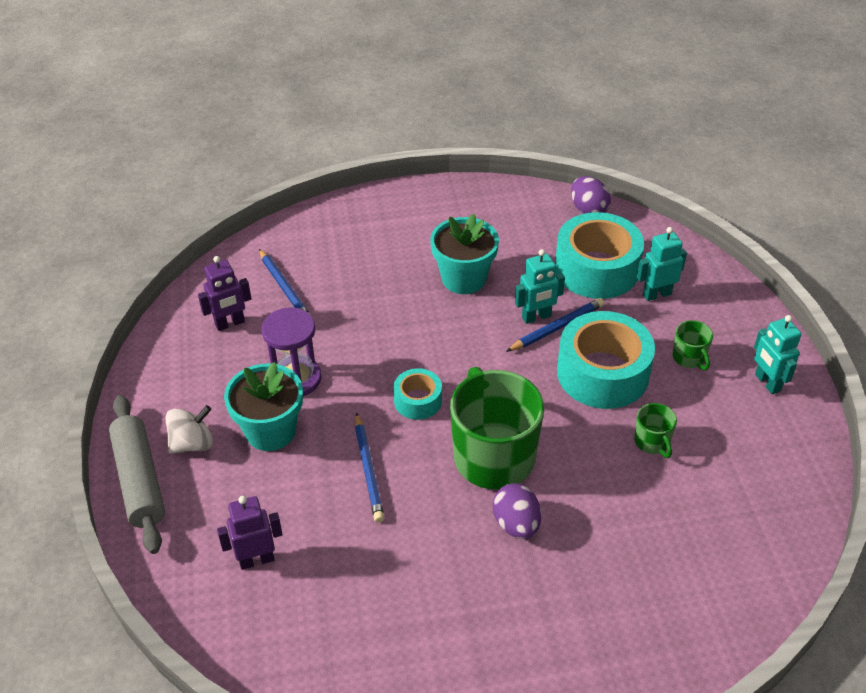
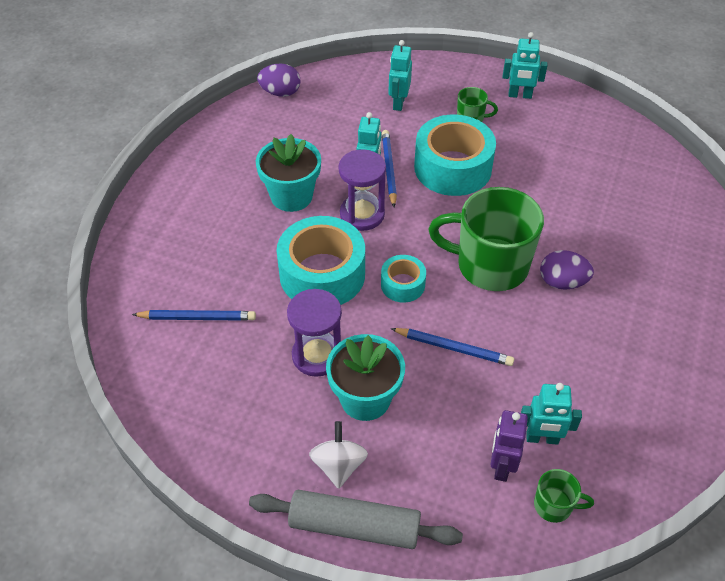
camera: 60 degrees left, 5 degrees up
(230, 323) = (209, 377): purple robot -> none
(306, 580) = (542, 438): none -> turquoise robot
(481, 335) = (362, 214): none -> purple hourglass
(596, 269) = (347, 119): turquoise tape -> turquoise tape (322, 274)
(652, 442) = (534, 175): green mug -> green mug (554, 505)

